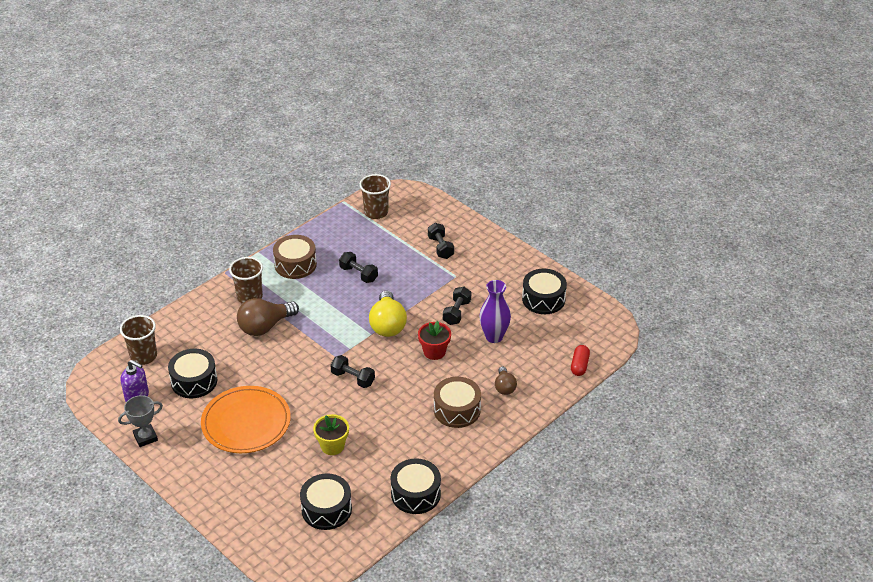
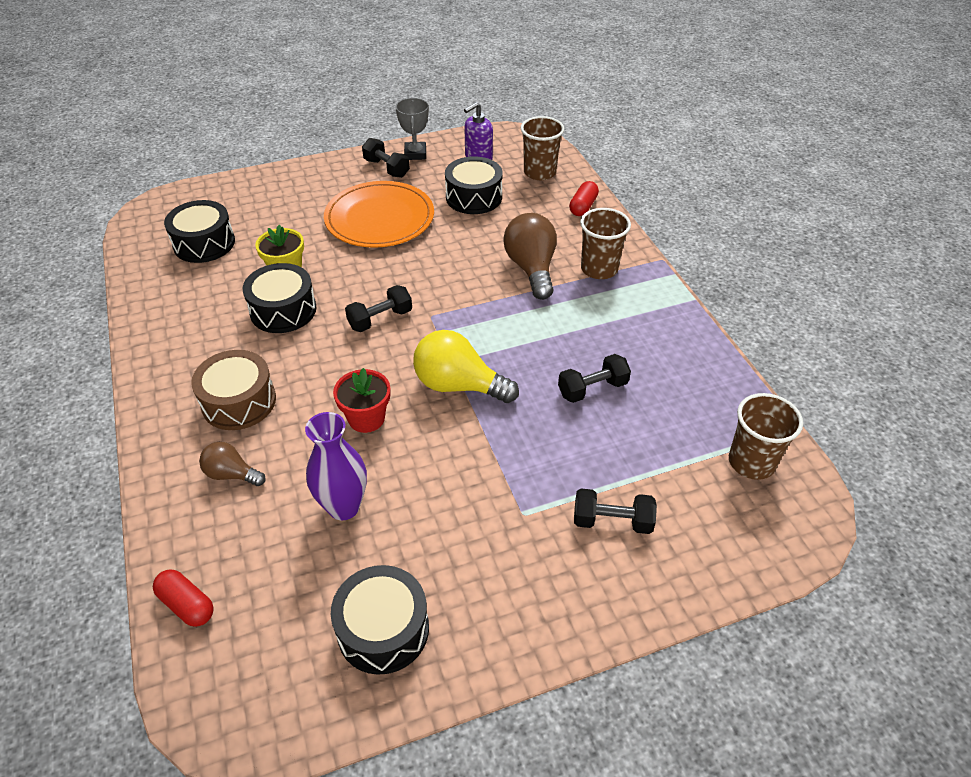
camera: 115 degrees right, 5 degrees up
(180, 322) = (583, 206): none -> red capsule
(295, 264) = (648, 327): brown drum -> none
(415, 494) = (150, 316): black drum -> black drum (283, 310)
(457, 312) = (432, 479): black dumbbell -> black dumbbell (386, 168)

